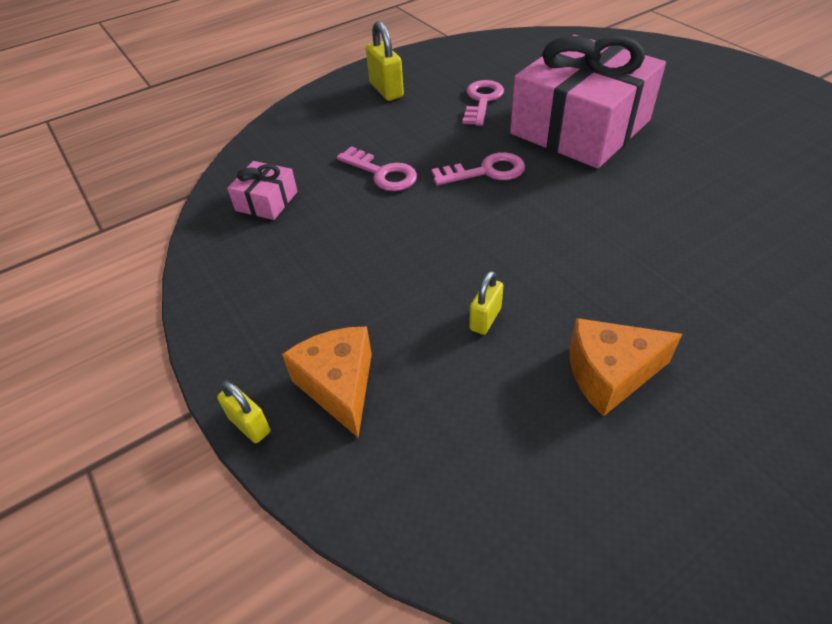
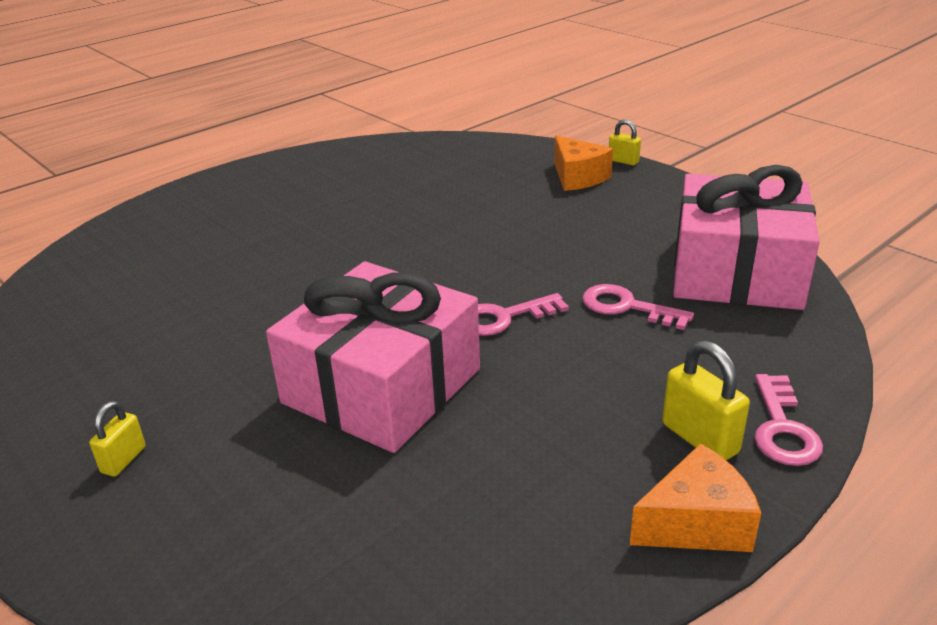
camera: 170 degrees right, 15 degrees down
(266, 201) = (737, 271): pink gift -> pink gift, size x2.41
(482, 101) = (529, 425): pink key -> pink key (782, 428)
(485, 319) = (486, 212): yellow padlock -> yellow padlock (123, 460)
(609, 374) = (399, 195): orange cheese -> orange cheese (696, 523)

